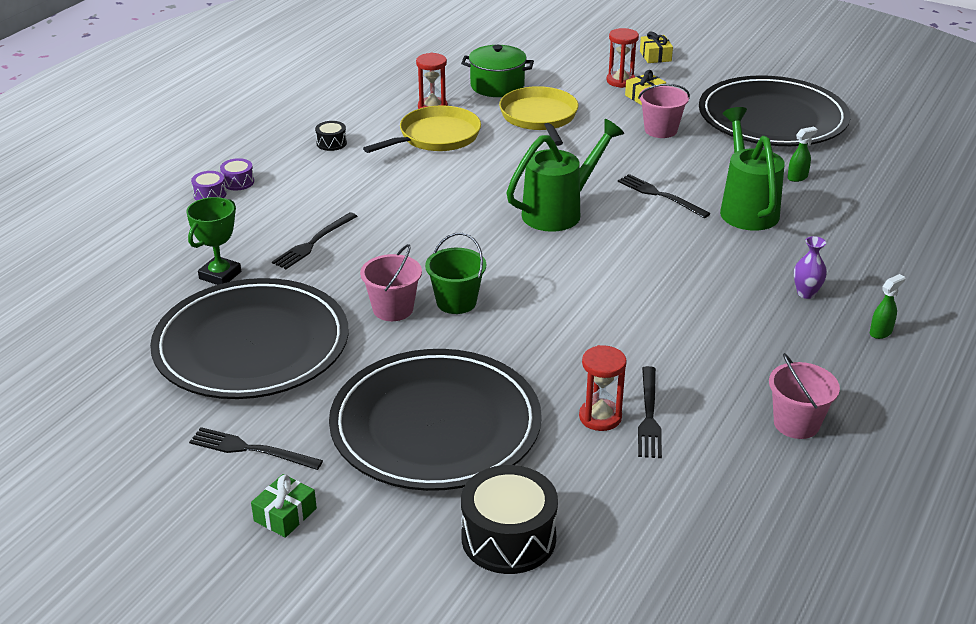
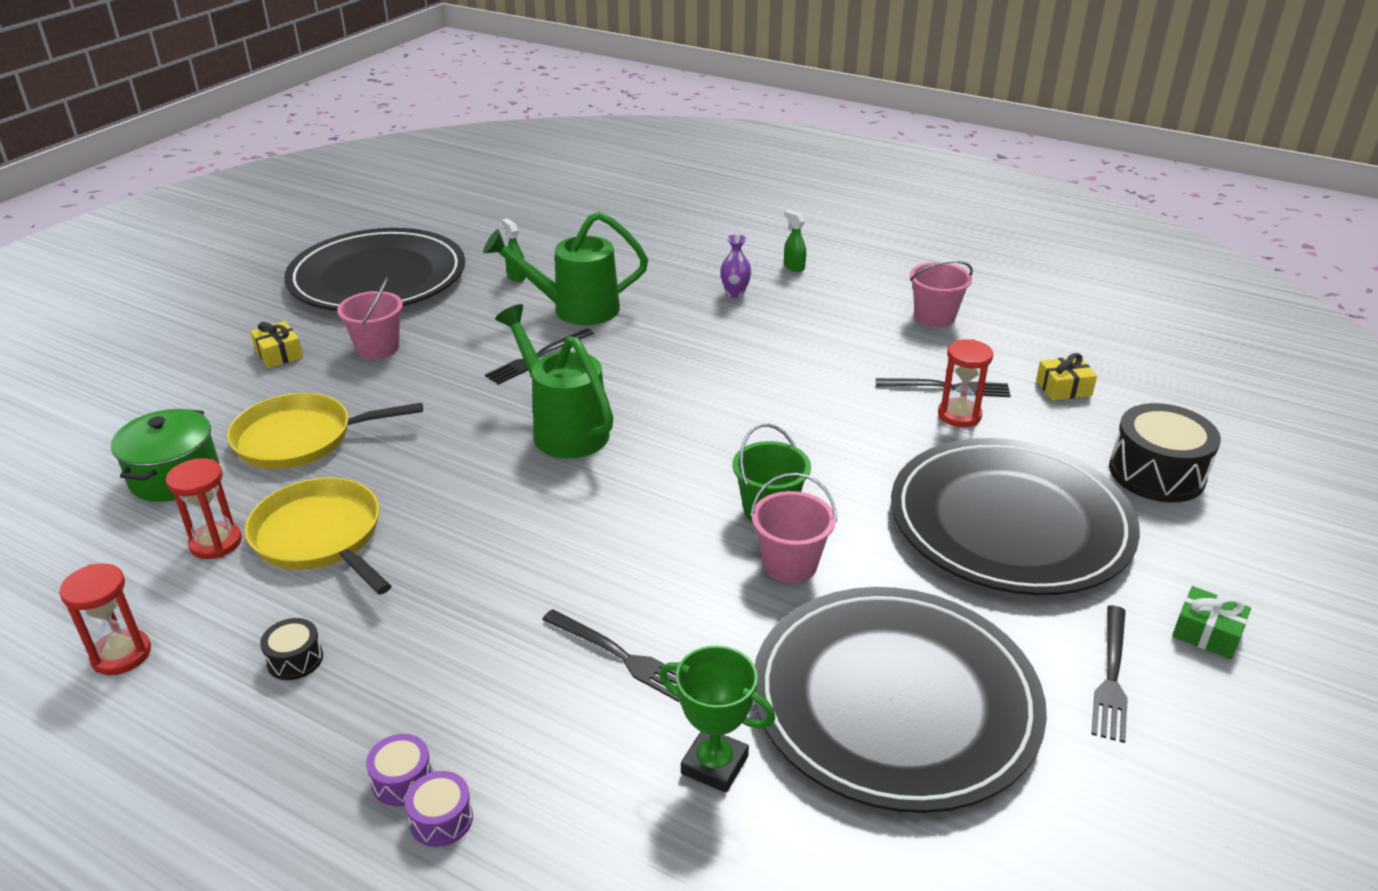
camera: 90 degrees left, 0 degrees up
(620, 81) = (223, 369): red hourglass -> red hourglass (121, 655)
(655, 56) = (162, 339): yellow gift -> yellow gift (1063, 388)

